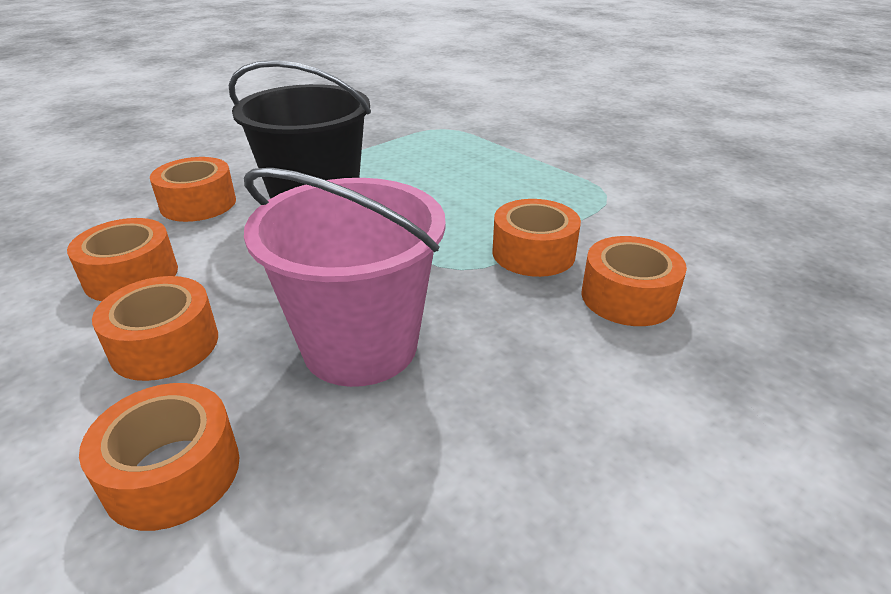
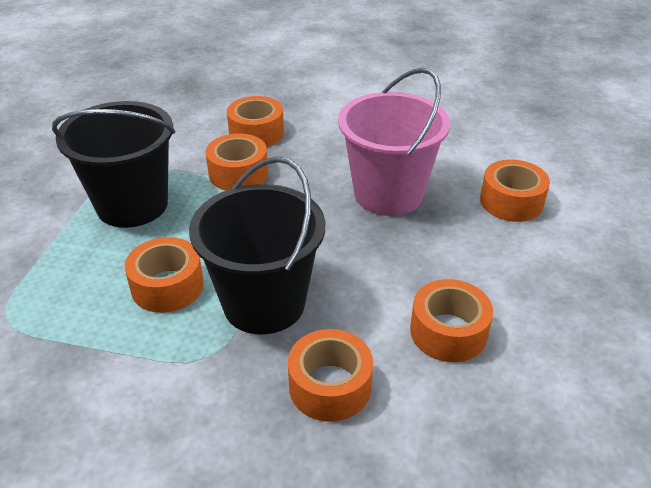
camera: 125 degrees left, 5 degrees up
(165, 344) = (470, 260): orange tape -> orange tape (167, 286)
(533, 187) = (132, 205): none -> black bucket

